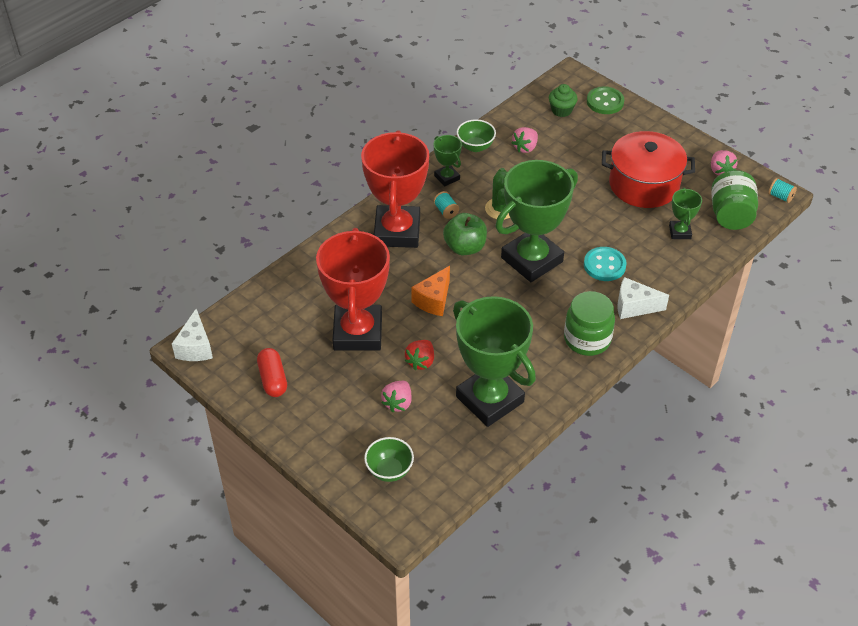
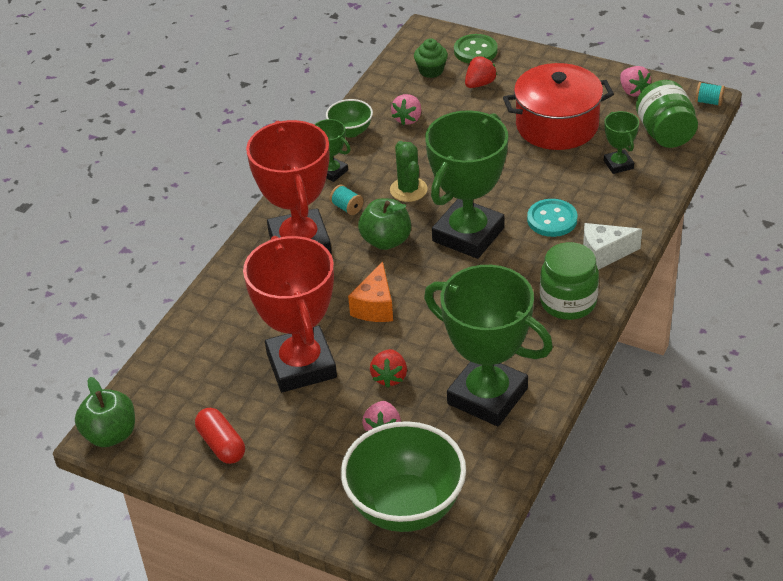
camera: 15 degrees left, 5 degrees down
(195, 347) = (110, 434): white cheese -> green apple
(389, 470) = (405, 507): green bowl -> green bowl, size x2.02
(596, 132) = (480, 84): none -> red strawberry

